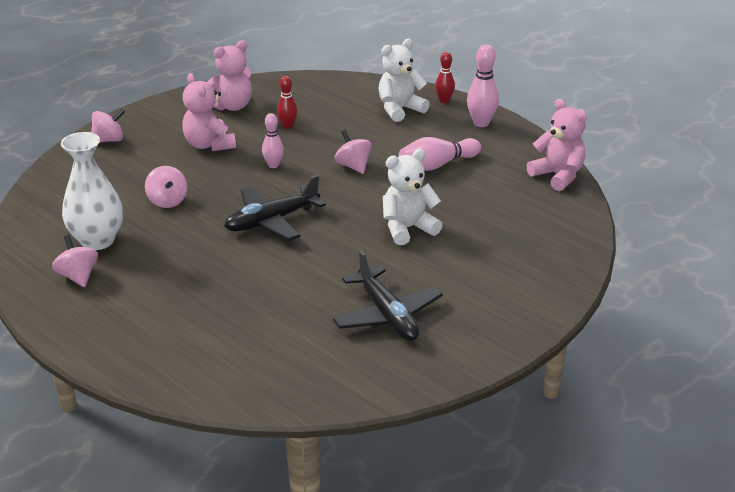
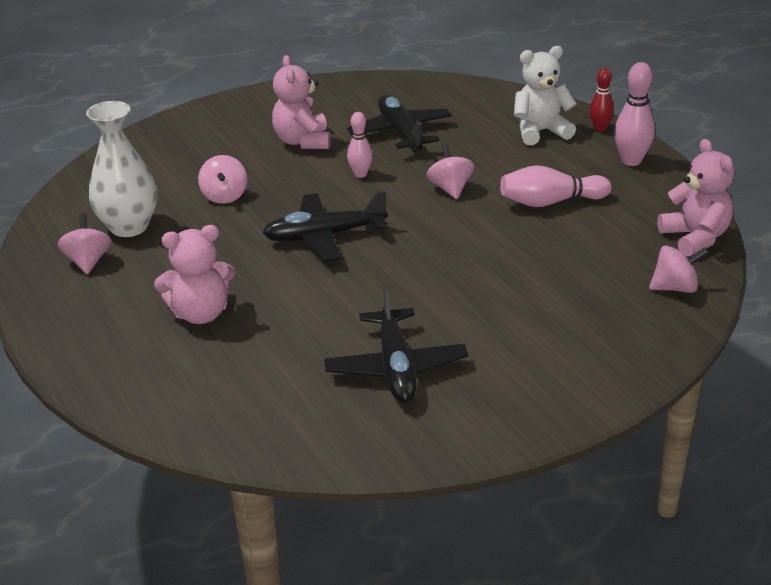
camera: 20 degrees right, 0 degrees up
(109, 140) = (201, 121): pink spinning top -> pink spinning top (675, 288)
(231, 106) = (350, 102): pink teddy bear -> pink teddy bear (200, 314)
(287, 126) = (400, 133): red bowling pin -> black plane
(407, 228) = (475, 271): white teddy bear -> none

